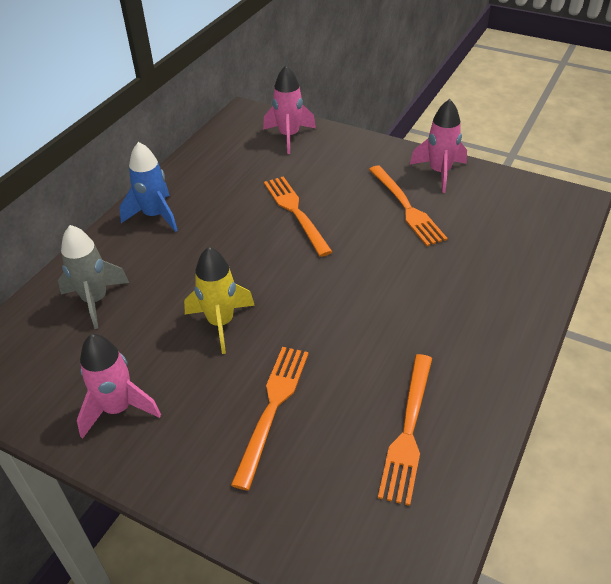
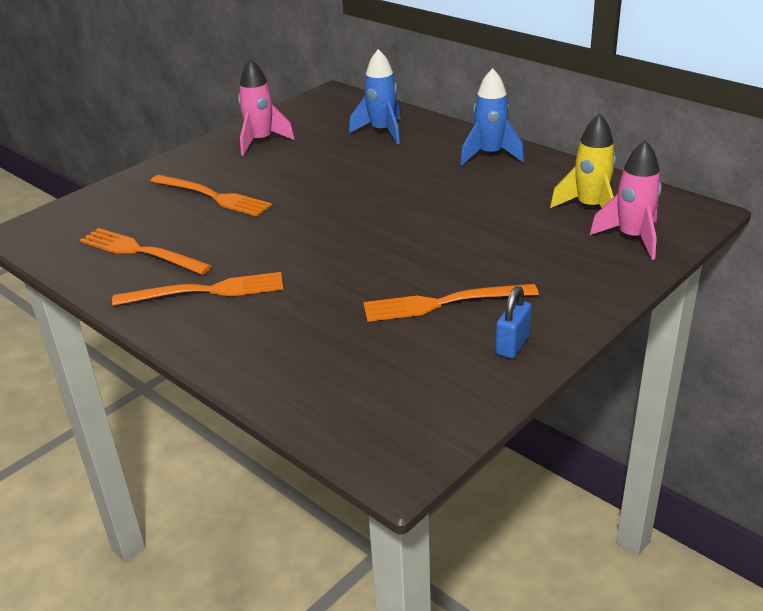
camera: 105 degrees right, 10 degrees down
(95, 300) = (382, 132): grey rocket -> blue rocket
(221, 323) = (321, 180): yellow rocket -> yellow rocket (590, 207)
(295, 212) = (465, 228): orange fork -> orange fork (207, 291)
(439, 172) = (512, 345): pink rocket -> blue padlock

